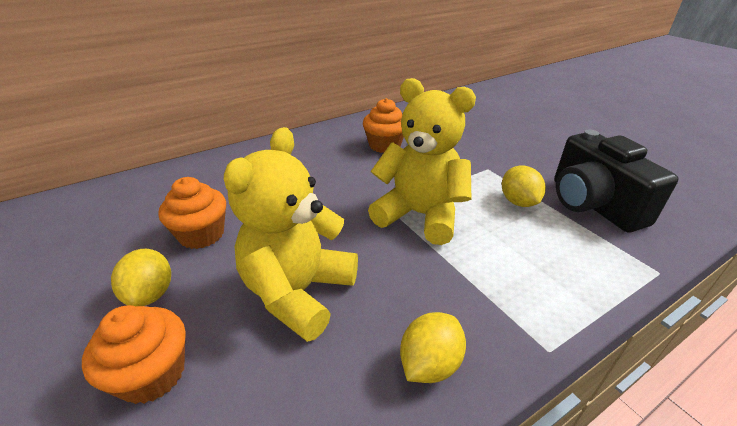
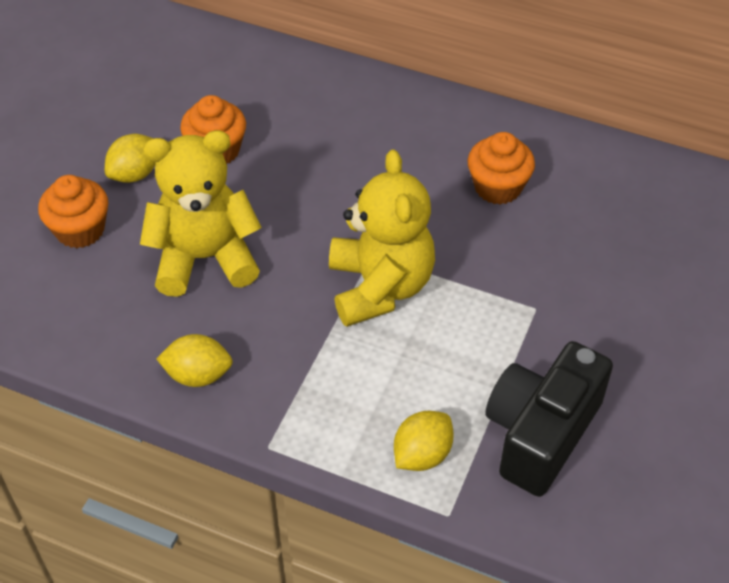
camera: 55 degrees right, 15 degrees up
(518, 202) = (482, 361): yellow lemon -> yellow lemon (422, 454)

